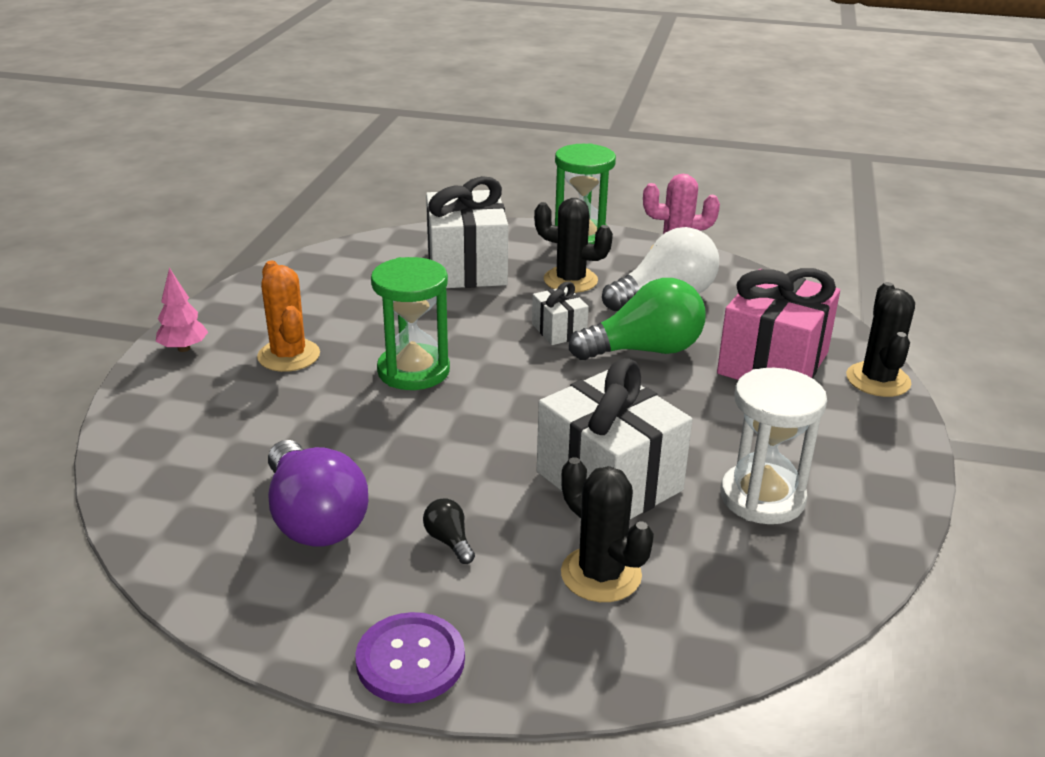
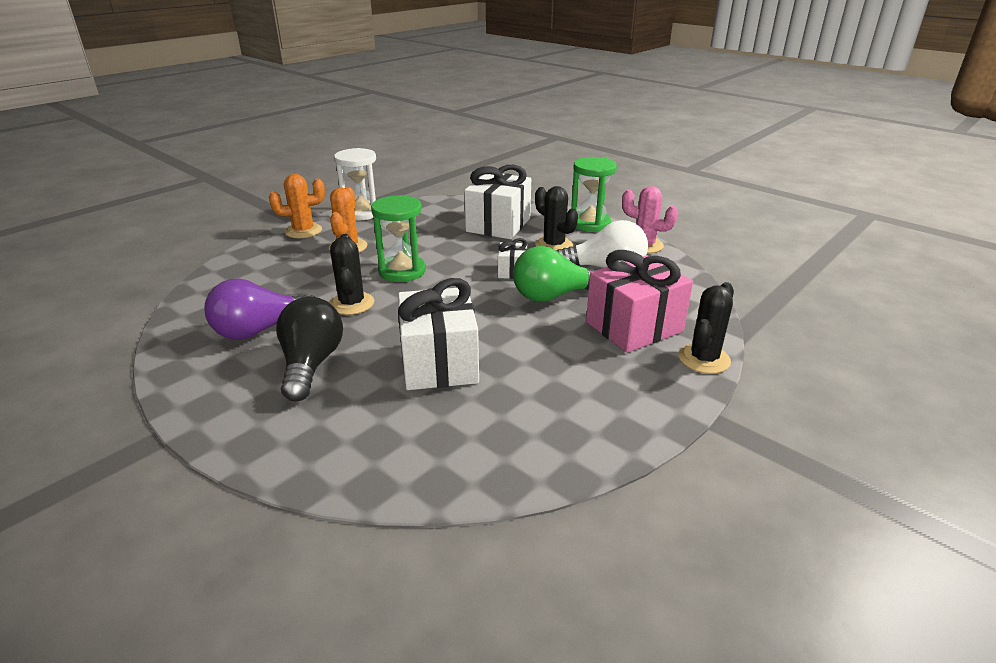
camera: 30 degrees right, 0 degrees up
(184, 348) = (303, 231): pink tree -> orange cactus
(314, 519) = (260, 330): purple light bulb -> purple light bulb turned 60 degrees clockwise
(410, 660) = (216, 418): purple button -> none
(449, 541) = (311, 364): black light bulb -> black light bulb, size x2.34
(601, 574) = (369, 413): black cactus -> black cactus (352, 304)
(644, 350) = (553, 296): green light bulb -> green light bulb turned 150 degrees clockwise
(762, 497) = (526, 405): white hourglass -> white hourglass (362, 213)

